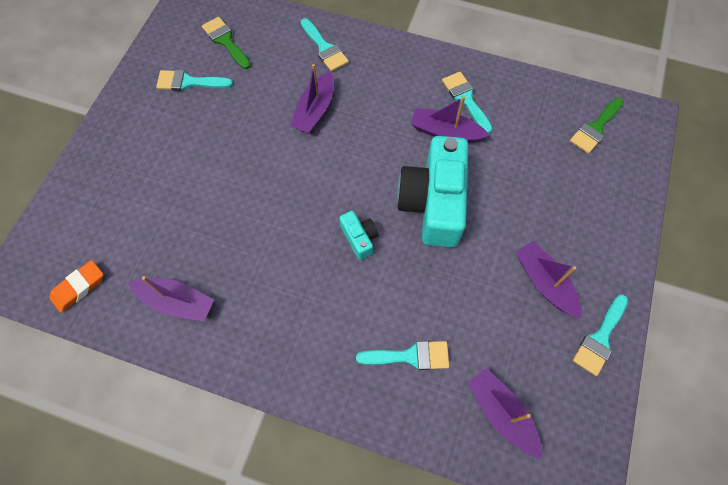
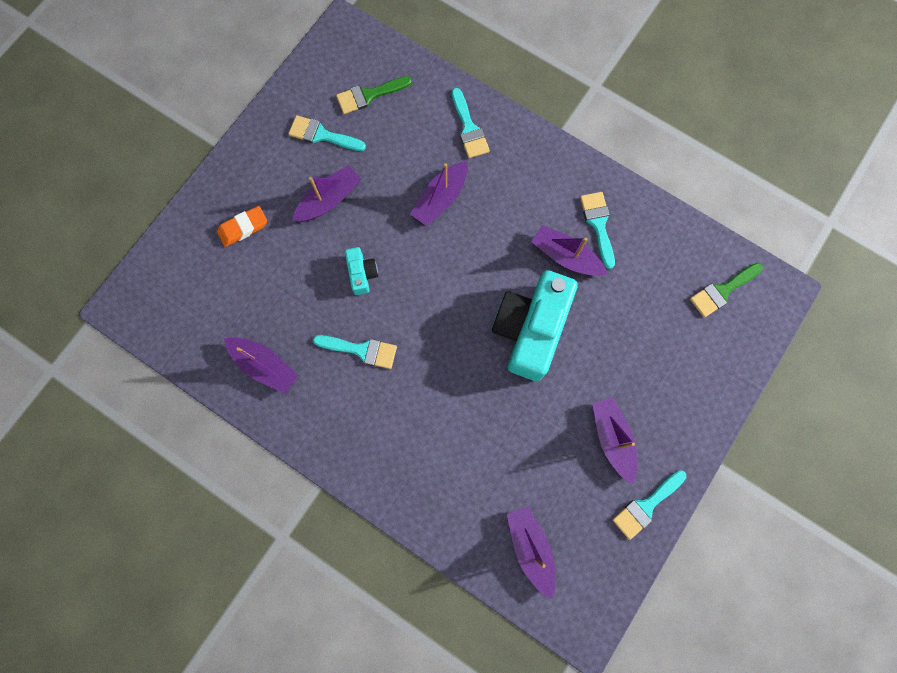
camera: 15 degrees right, 10 degrees up
(79, 287) = (179, 328): orange eraser -> orange eraser (243, 228)
(208, 135) = (329, 200): none -> purple boat
(226, 41) = (369, 95): green brush -> green brush turned 90 degrees counterclockwise
(359, 238) = (448, 347): turquoise camera -> turquoise camera (362, 274)
(410, 356) = (463, 474): turquoise brush -> turquoise brush (361, 350)

